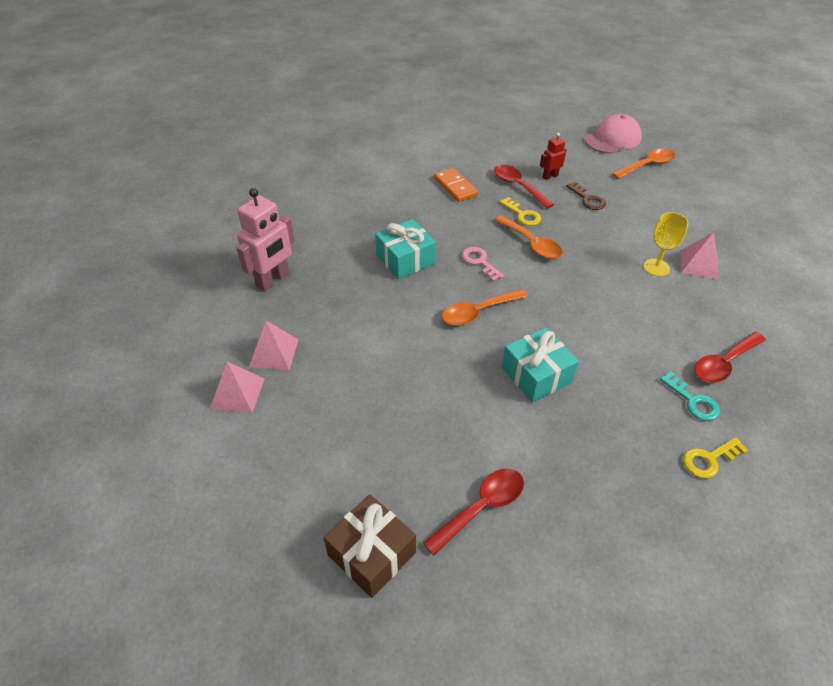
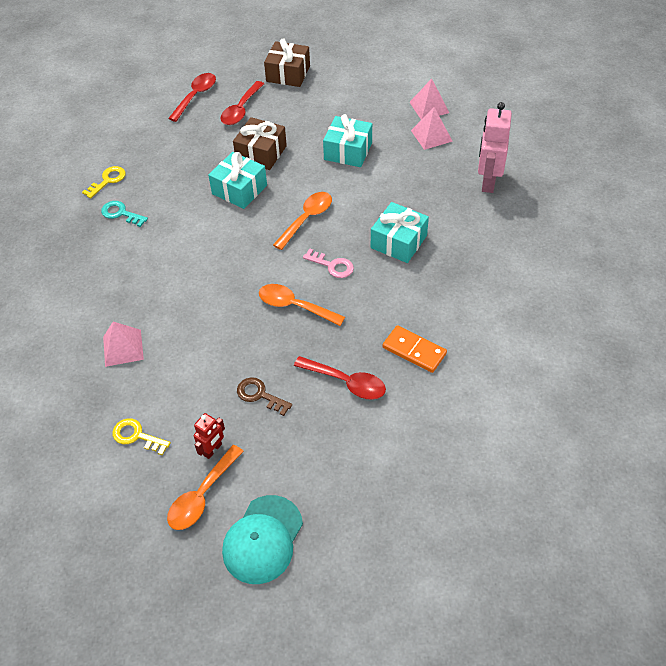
camera: 155 degrees right, 5 degrees up
(381, 373) = (348, 151): none -> turquoise gift
(487, 415) = (261, 153): none -> brown gift
(523, 215) = (320, 340): yellow key -> yellow key (136, 436)
(550, 176) = (317, 416): red robot -> red robot (213, 450)
(613, 139) = (263, 539): pink cap -> turquoise cap
(656, 267) = (165, 326): yellow goblet -> none
(724, 364) = (98, 251): red spoon -> red spoon (196, 96)

